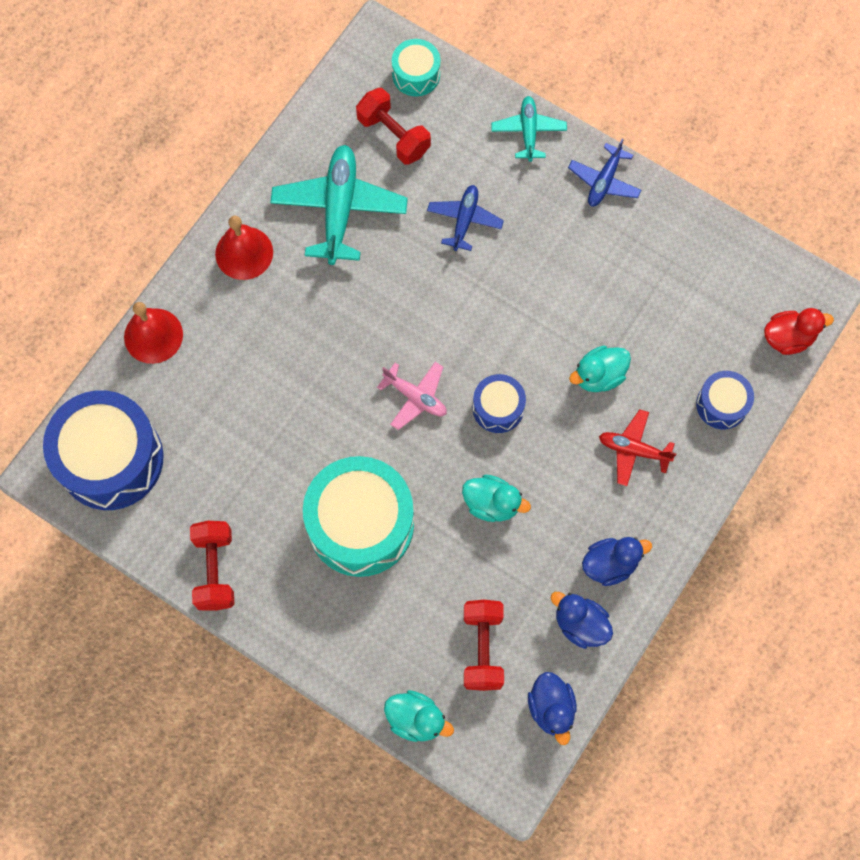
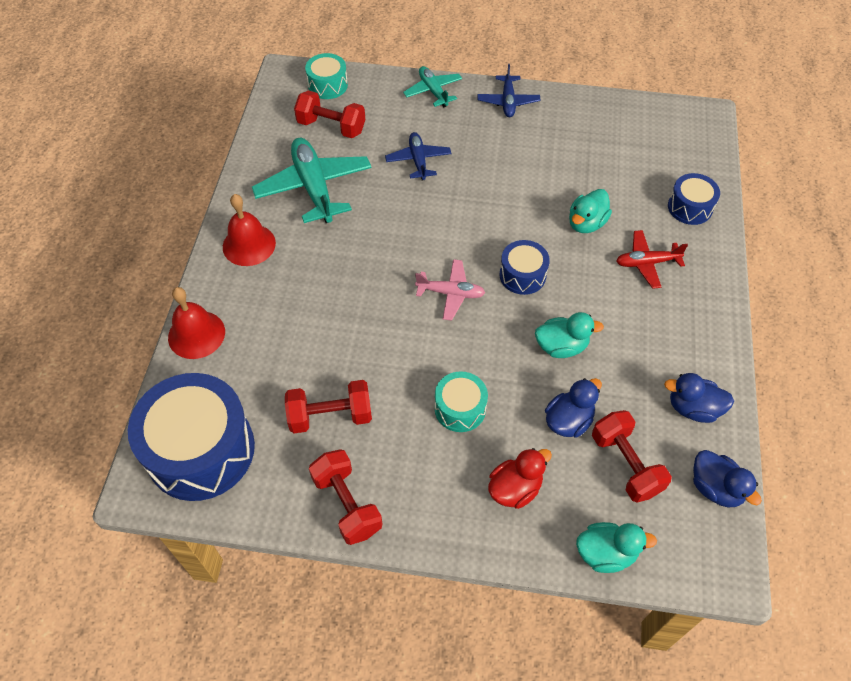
camera: 25 degrees left, 15 degrees down
(239, 477) = (330, 416): none -> red dumbbell
(360, 524) = (460, 408): turquoise drum -> turquoise drum, size x0.50
(610, 564) = (685, 352): blue duck -> blue duck (568, 421)
(788, 338) = (705, 148): red duck -> red duck (515, 488)

